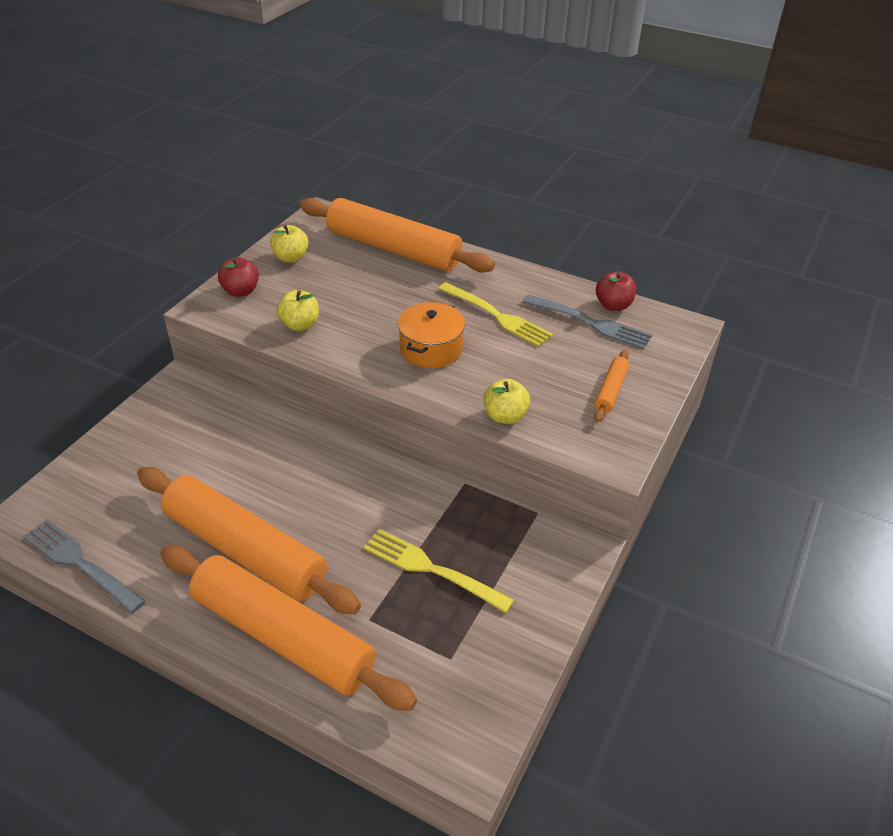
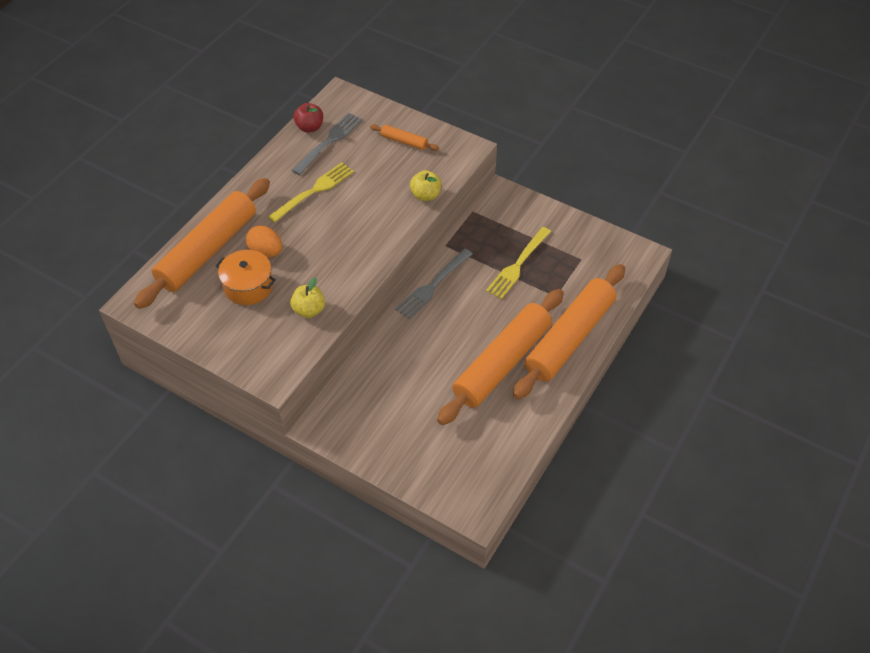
camera: 85 degrees left, 10 degrees up
(80, 563) = (513, 459): grey fork -> grey fork (433, 285)
(241, 291) = (254, 354): red apple -> none
(290, 258) = (207, 322): yellow apple -> none
(392, 287) = (266, 252): none -> orange egg
(431, 349) = (349, 230): orange pot -> orange pot (248, 286)

